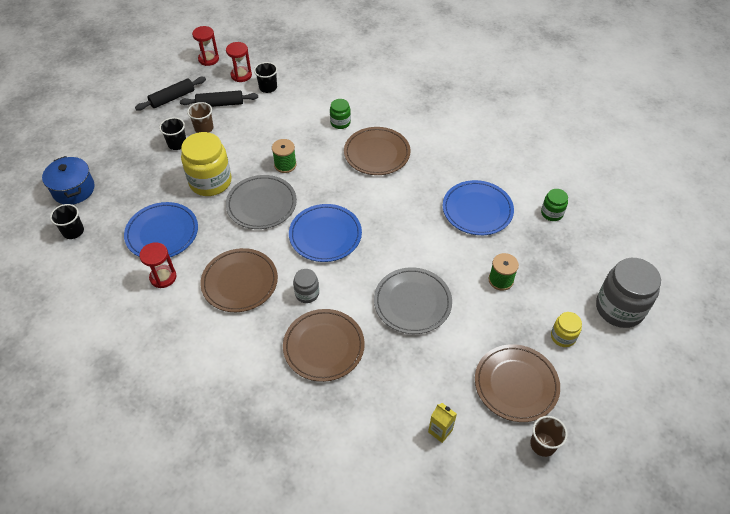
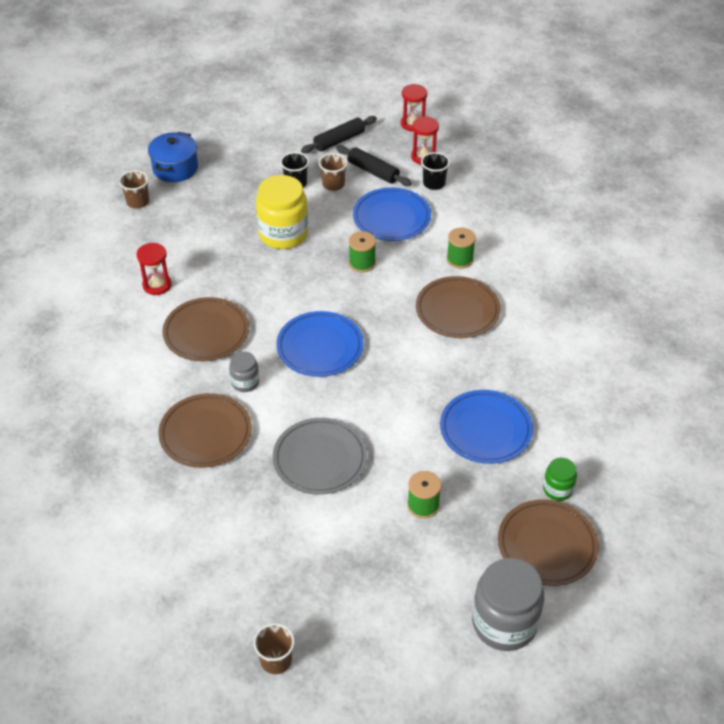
camera: 45 degrees right, 5 degrees down
(73, 231) = (138, 202): black cup -> brown cup
(162, 233) = (197, 250): blue plate -> blue plate (391, 217)
(172, 98) = (339, 140): black rolling pin -> black rolling pin turned 45 degrees counterclockwise
(261, 204) = (300, 282): grey plate -> none
(340, 123) = (459, 259): green jar -> green spool
(440, 431) = (209, 573): yellow carton -> none
(516, 384) = (318, 597): brown plate -> brown plate (547, 545)
(563, 336) = (414, 598): yellow jar -> none

